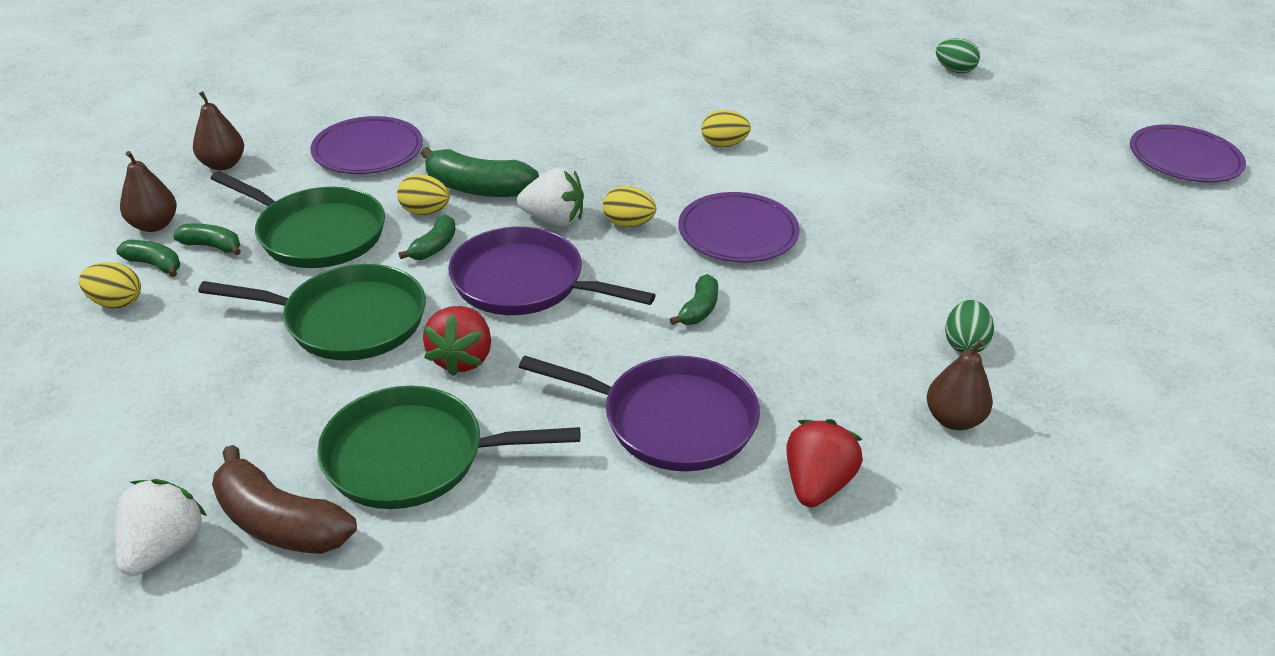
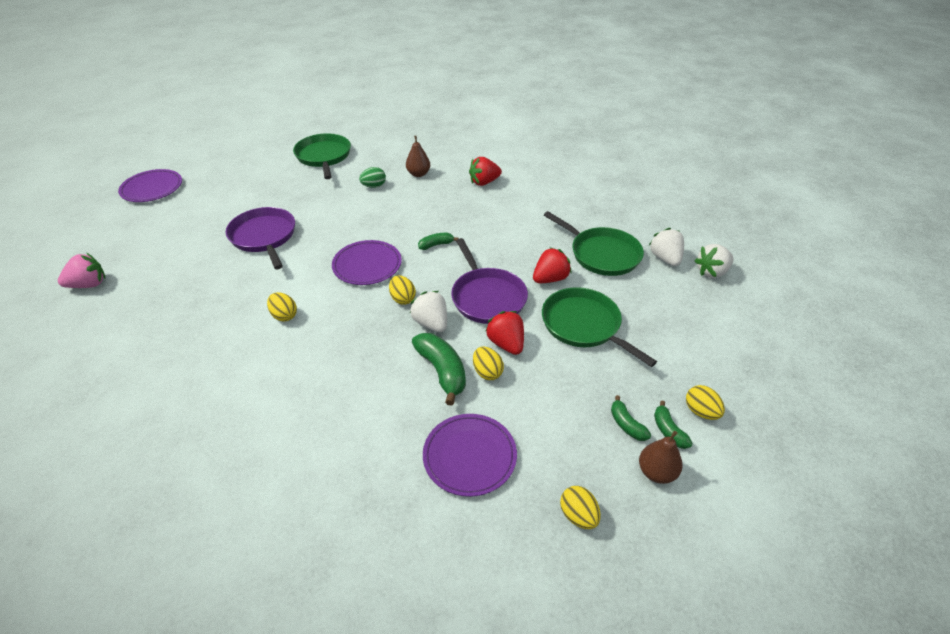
camera: 135 degrees left, 5 degrees up
(223, 164) = (578, 515): brown pear -> yellow egg
(280, 523) = (665, 258): brown banana -> white strawberry
(317, 234) = (559, 394): green pan -> green pan (324, 156)
(434, 247) = (506, 344): green banana -> red strawberry
(671, 420) = (501, 218): purple pan -> purple pan (264, 237)
(954, 70) = (89, 284): green egg -> pink strawberry

